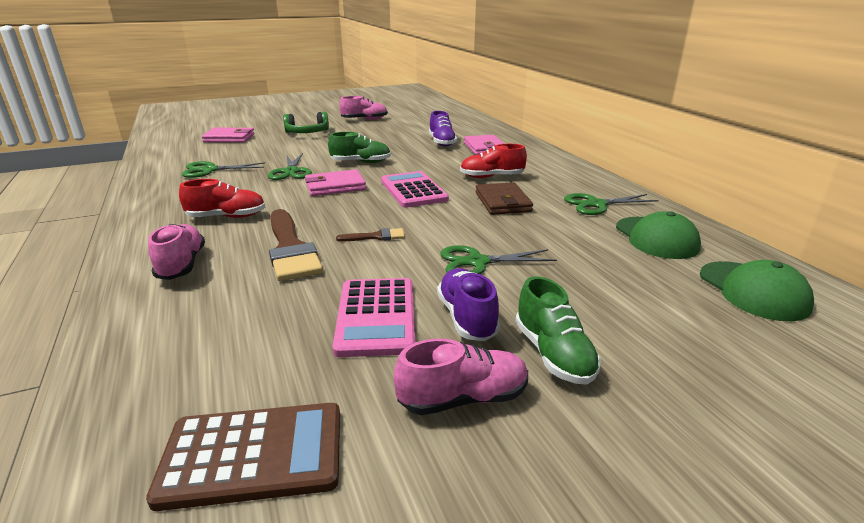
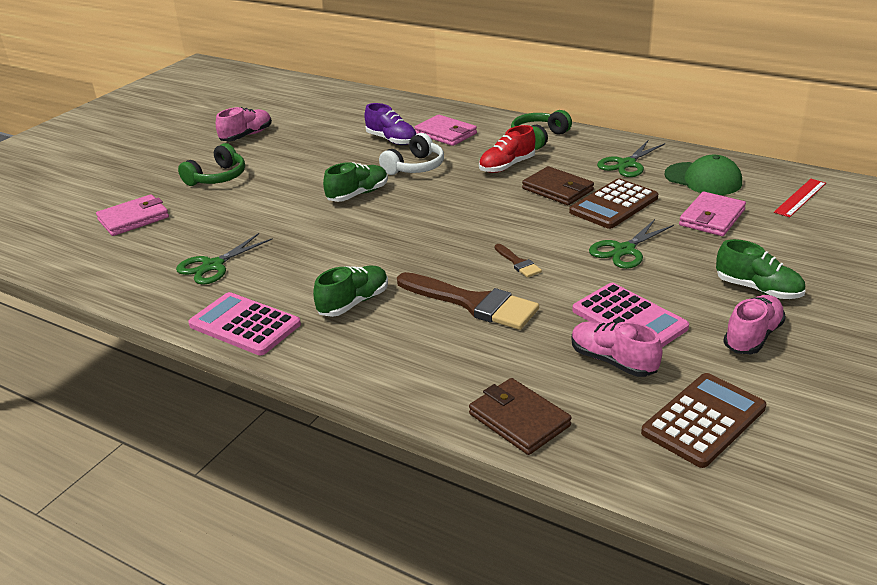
camera: 35 degrees left, 5 degrees up
(135, 348) = (519, 420): none -> brown wallet
(182, 265) = (414, 357): pink shoe -> pink shoe (613, 361)
(227, 217) = (353, 303): red shoe -> green shoe
(291, 172) = (309, 232): green scissors -> none
(335, 186) = (388, 231): pink wallet -> pink wallet (712, 218)
(375, 237) = (518, 263): brown brush -> brown brush turned 105 degrees clockwise
(413, 190) = (466, 207): pink calculator -> pink calculator (245, 325)
(426, 159) = (415, 167): none -> white headphones
(467, 317) = (681, 292): purple shoe -> none
(531, 227) = (613, 205): none -> brown calculator
(550, 168) = (539, 138): none -> green headphones
(753, 291) = (800, 197): green cap -> red ruler

